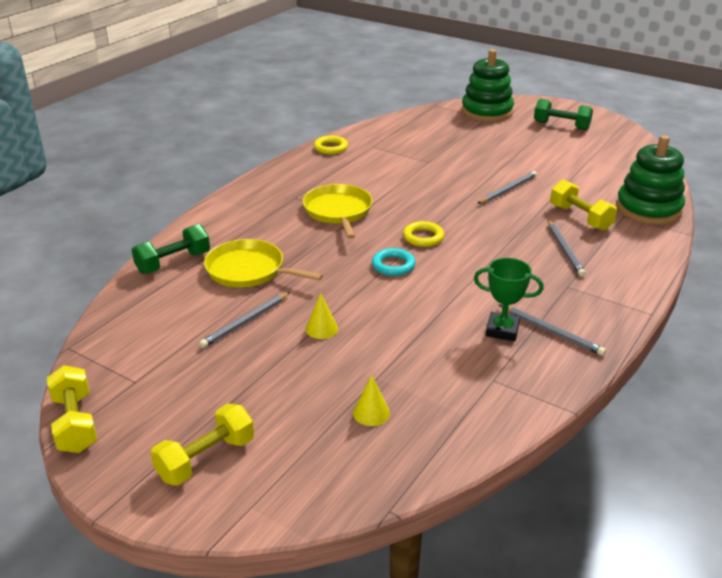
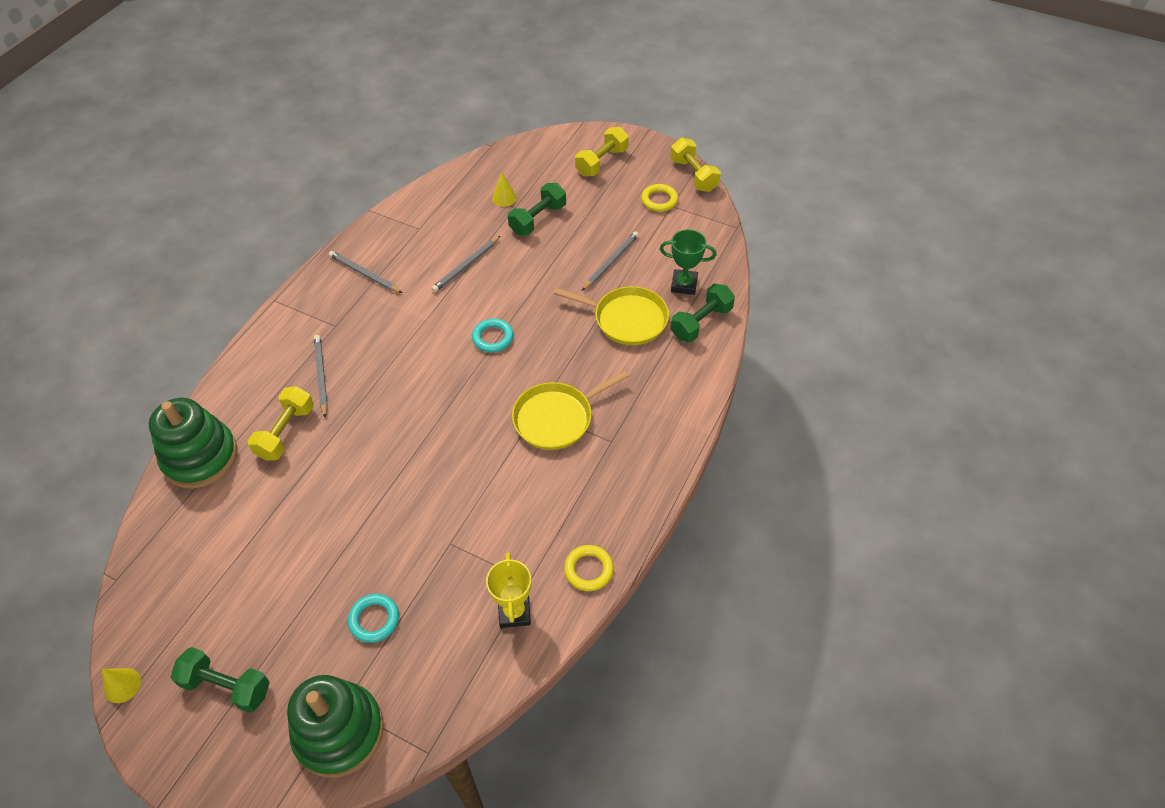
camera: 175 degrees right, 20 degrees up
(321, 329) = (548, 261): yellow cone -> yellow cone (122, 685)
(326, 378) = (538, 219): none -> green dumbbell
(338, 211) = (557, 418): yellow pan -> yellow pan turned 75 degrees clockwise
(383, 137) = (514, 612): none -> yellow trophy
(423, 237) = (463, 382): yellow ring -> yellow ring (659, 200)
(476, 139) = (374, 620): none -> turquoise ring
(502, 330) = (403, 272): green trophy -> green trophy (684, 284)
(508, 190) = (355, 482): grey pencil -> grey pencil (466, 266)
(580, 218) = (286, 432): yellow dumbbell -> yellow dumbbell turned 60 degrees clockwise

